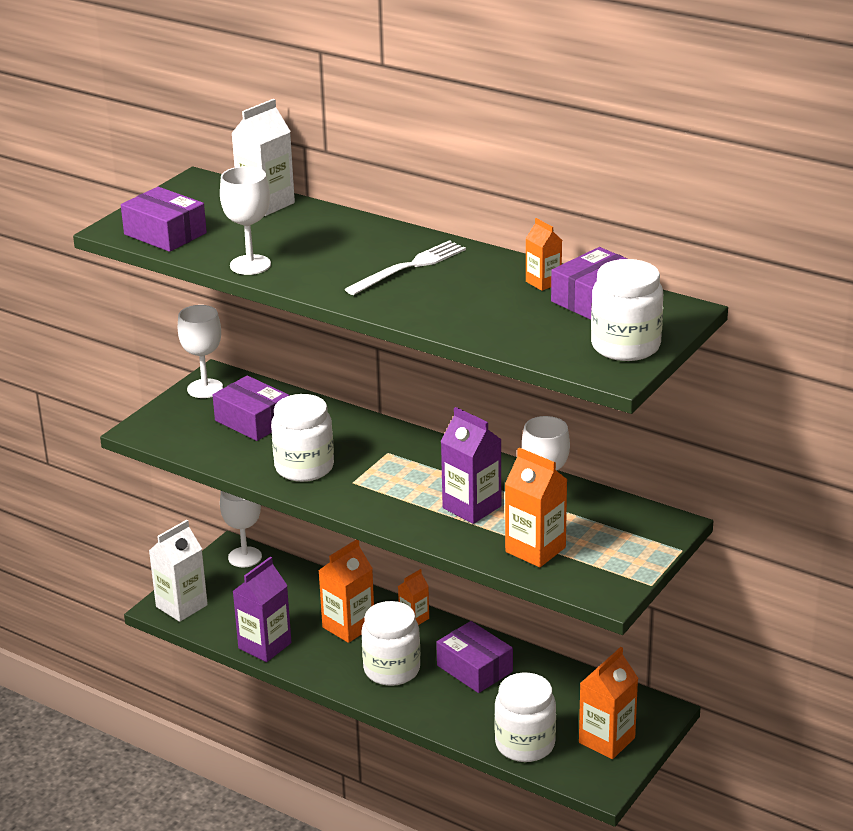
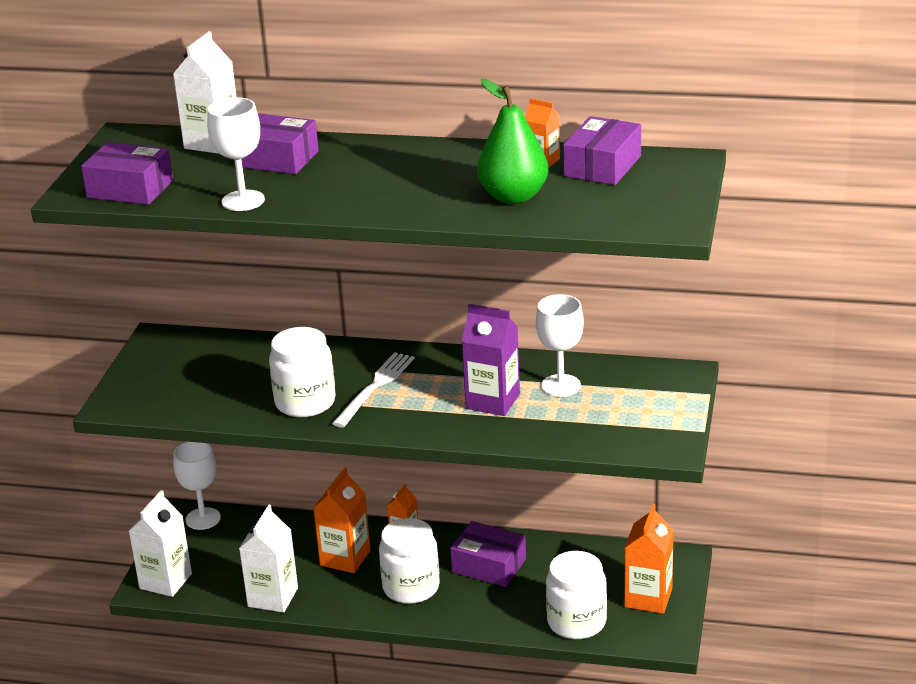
camera: 20 degrees left, 0 degrees up
(205, 388) = (153, 351): white goblet -> none
(253, 421) = (223, 371): purple box -> purple box (277, 159)
(265, 645) = (273, 597): purple carton -> white carton
(409, 267) = (404, 172): white fork -> white fork (375, 387)
(489, 312) = (513, 197): none -> green pear
(535, 550) = (578, 425): orange carton -> none
(625, 346) = (664, 201): white jar -> none

